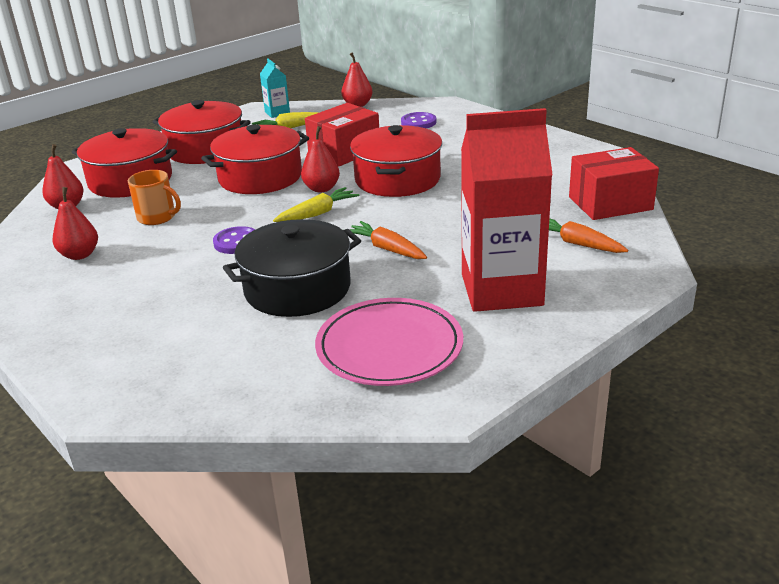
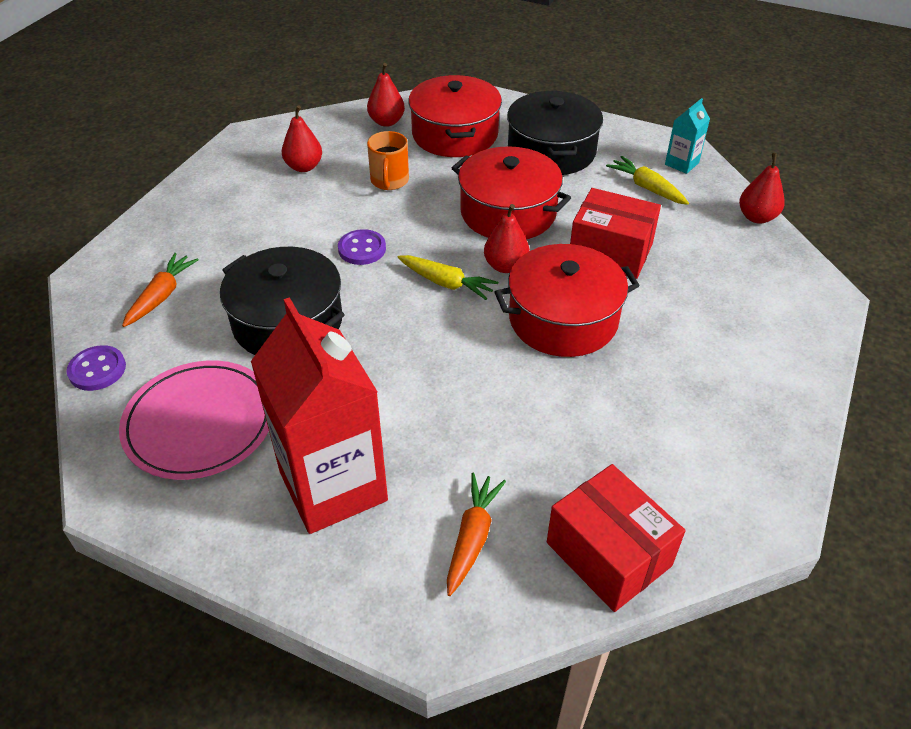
camera: 65 degrees right, 15 degrees up
(206, 149) = (551, 151): red pot -> black pot
(387, 249) = (390, 362): orange carrot -> orange carrot (161, 296)
(418, 122) = (743, 288): purple button -> purple button (97, 370)

